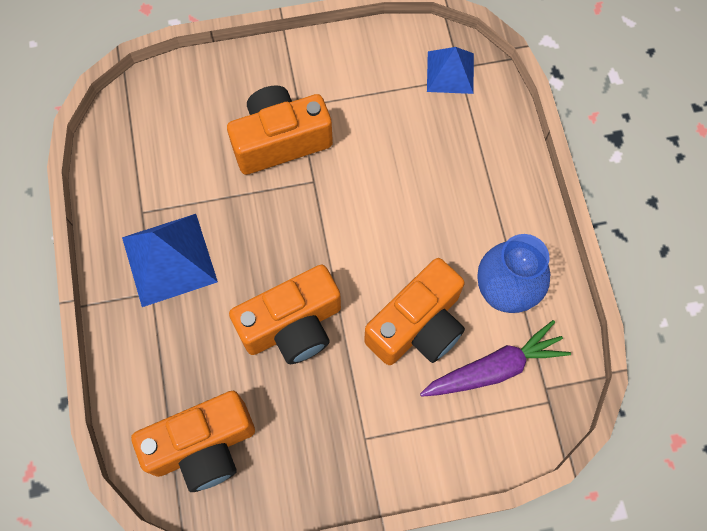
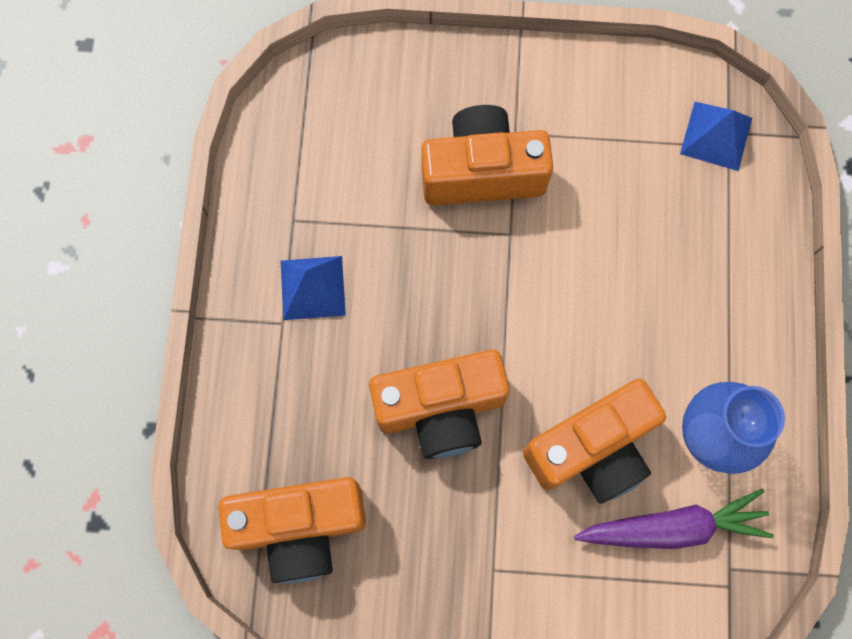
camera: 15 degrees right, 5 degrees up
(169, 259) = (312, 288): blue pyramid -> blue pyramid, size x0.64

